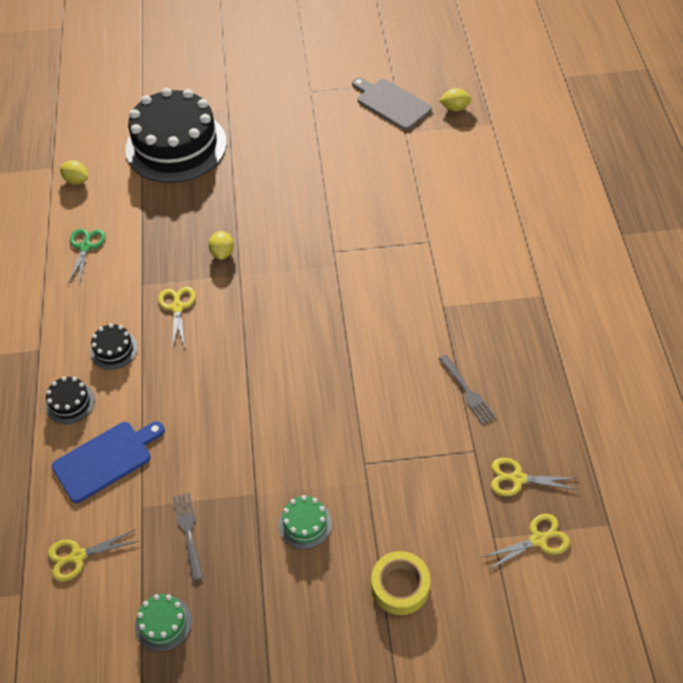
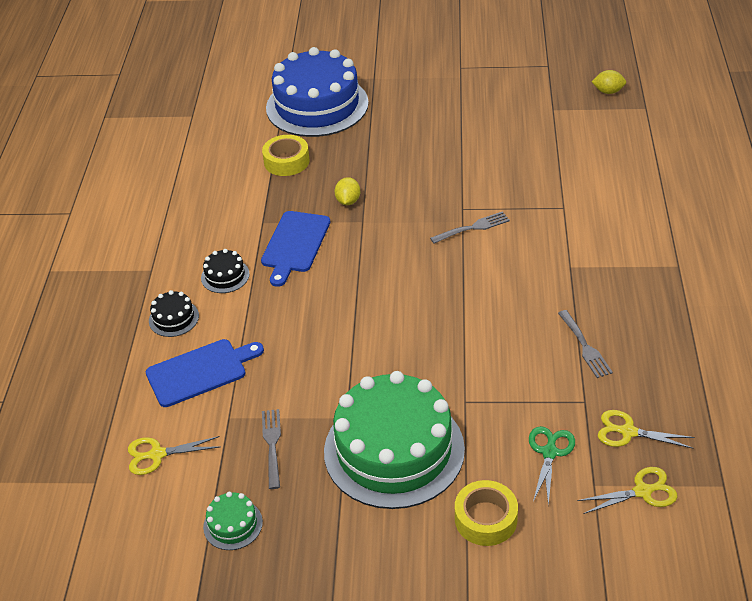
camera: 10 degrees right, 10 degrees down
(76, 180) = (214, 128): yellow lemon -> none
(85, 247) = (212, 185): green scissors -> green scissors (549, 452)
(155, 213) = (286, 161): none -> yellow tape
(176, 146) = (317, 105): black cake -> blue cake
(177, 307) = (294, 245): yellow scissors -> blue cutting board
(305, 524) = (394, 450): green cake -> green cake, size x2.48
(346, 272) = (473, 228): none -> grey fork
(391, 103) = (542, 83): grey cutting board -> none

